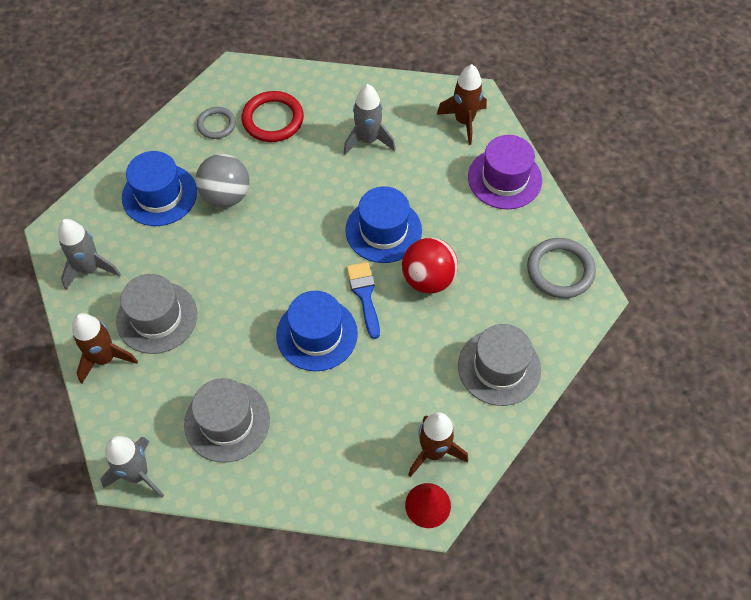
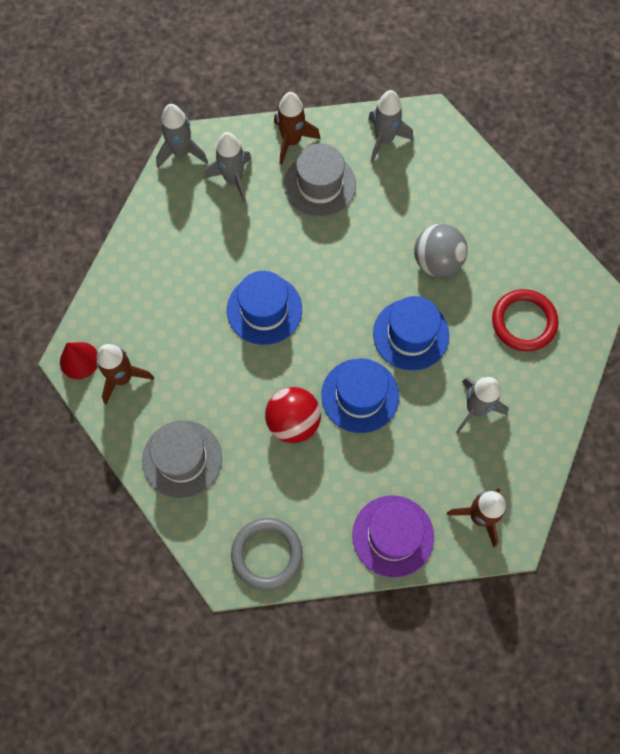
camera: 105 degrees right, 10 degrees up
(159, 195) = (452, 205): blue hat -> blue hat (411, 334)
(165, 406) = (233, 179): none -> grey rocket
(216, 124) = (528, 267): grey ring -> none
(227, 421) = (204, 223): grey hat -> none
(364, 295) = (293, 360): blue brush -> none

